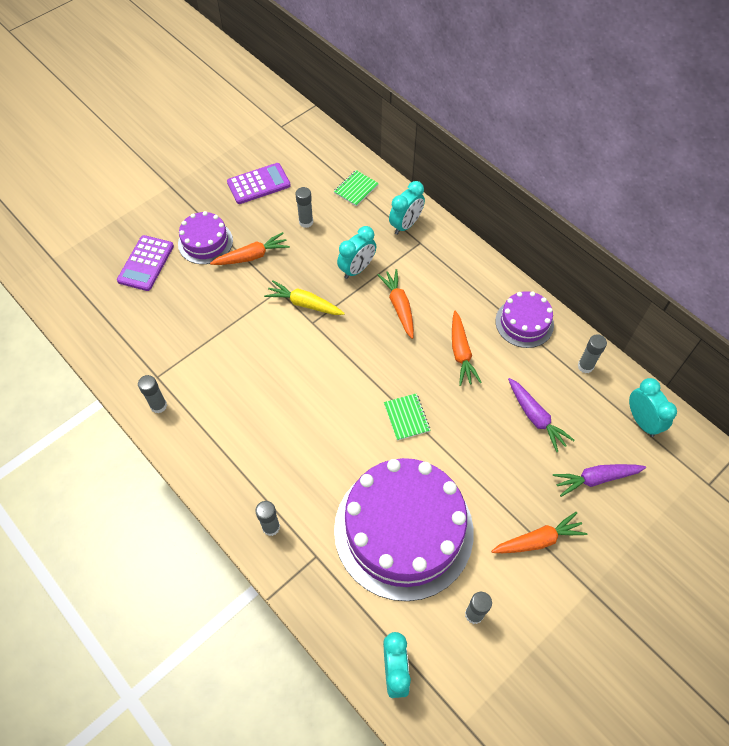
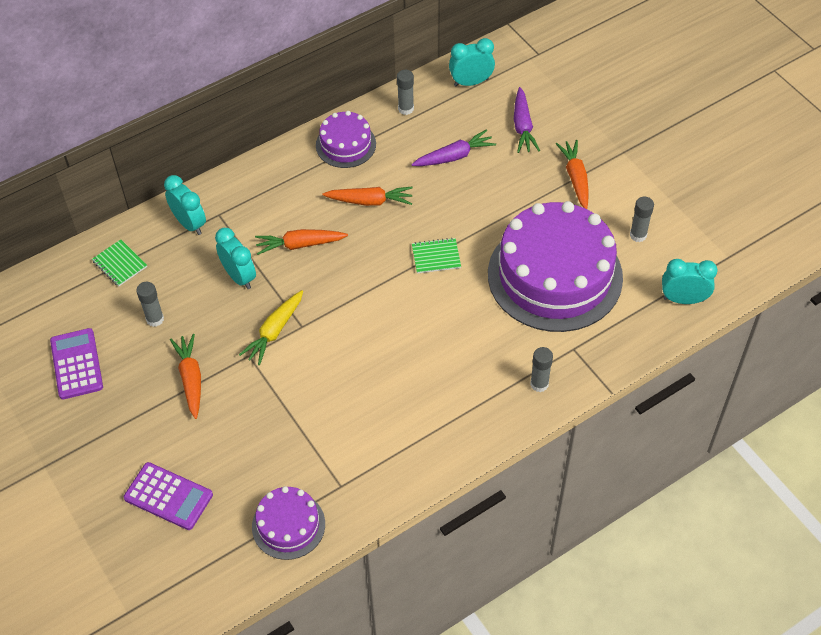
camera: 80 degrees left, 5 degrees down
(158, 406) = (380, 485): grey glue stick -> none
(205, 242) = (154, 428): purple cake -> purple cake (288, 525)

